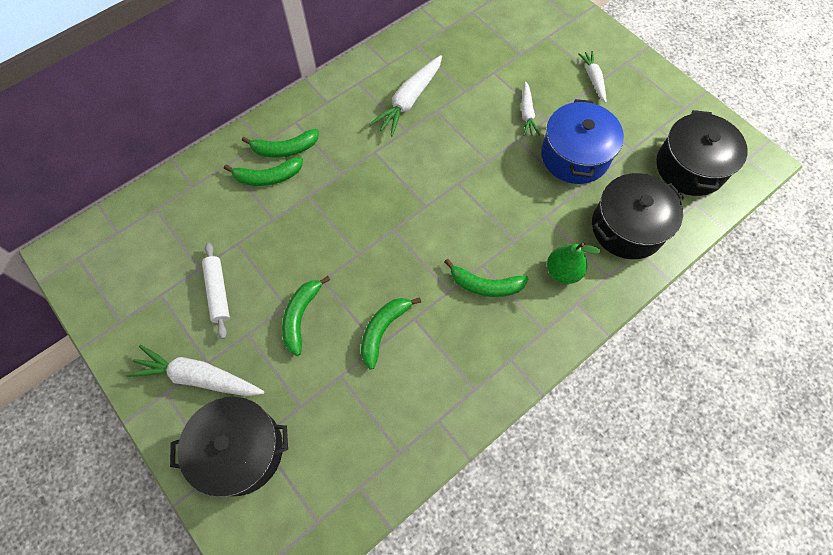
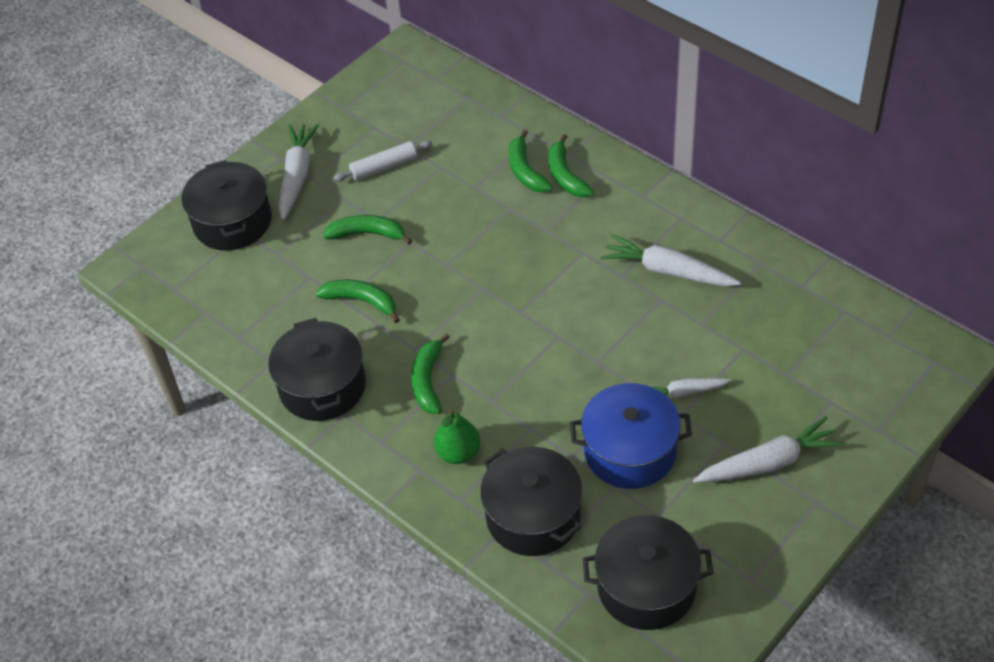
camera: 85 degrees right, 15 degrees down
(476, 375) = (322, 386): none -> black pot
(593, 79) = (768, 462): white carrot -> white carrot, size x1.67

